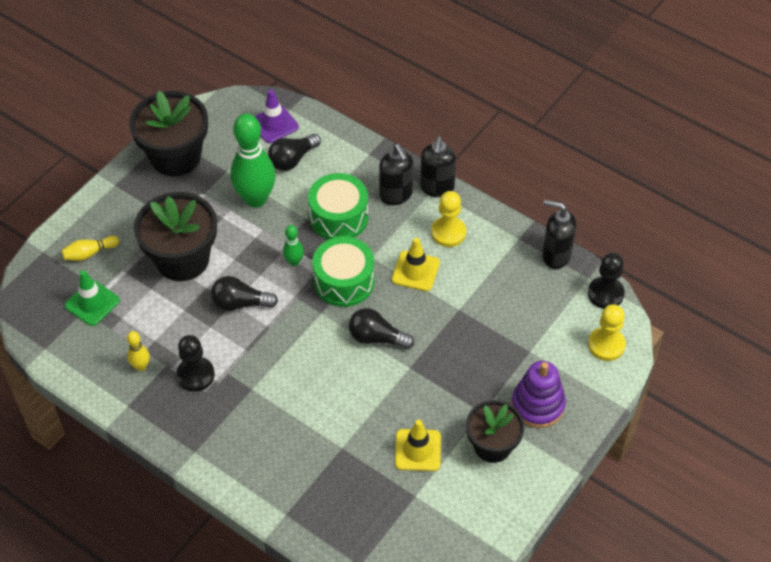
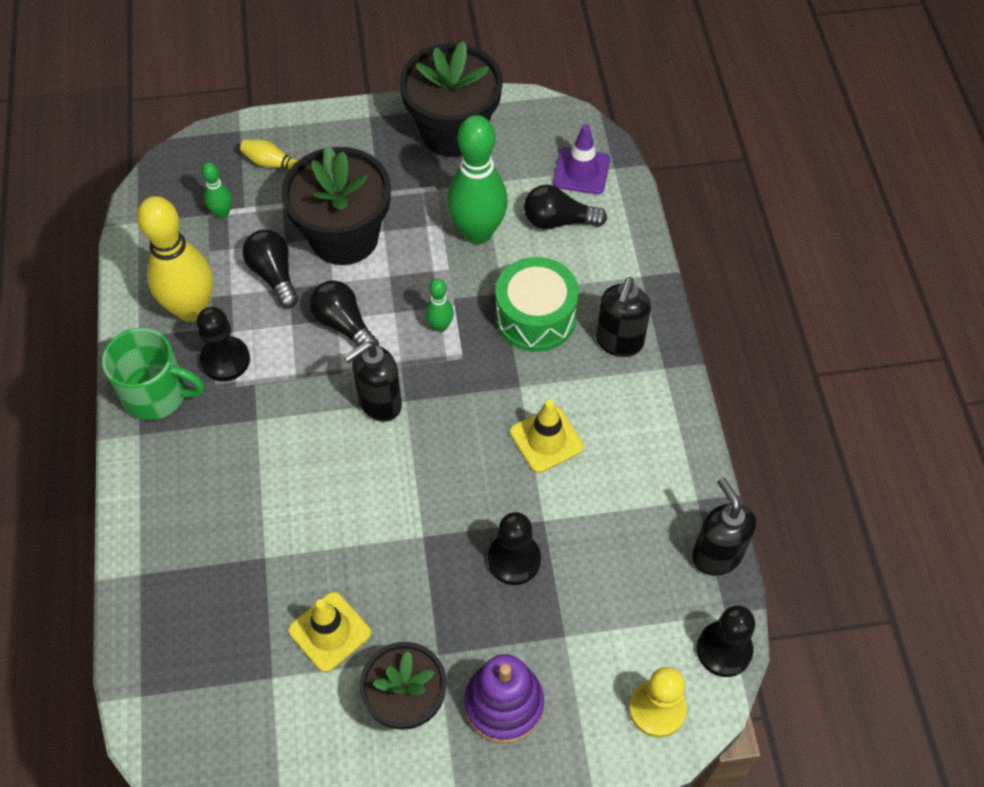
camera: 45 degrees right, 5 degrees up
(92, 303) = (222, 213): green traffic cone -> green bowling pin
(141, 366) = (191, 309): yellow bowling pin -> yellow bowling pin, size x2.19
(178, 424) = (156, 394): none -> green mug
(344, 281) = (464, 388): green drum -> none
(377, 338) = (427, 475): black light bulb -> black light bulb (274, 275)
(437, 188) = (671, 370): black soap dispenser -> black soap dispenser (379, 403)
(448, 232) = (628, 428): yellow pawn -> none
(466, 339) = (514, 560): none -> black pawn

